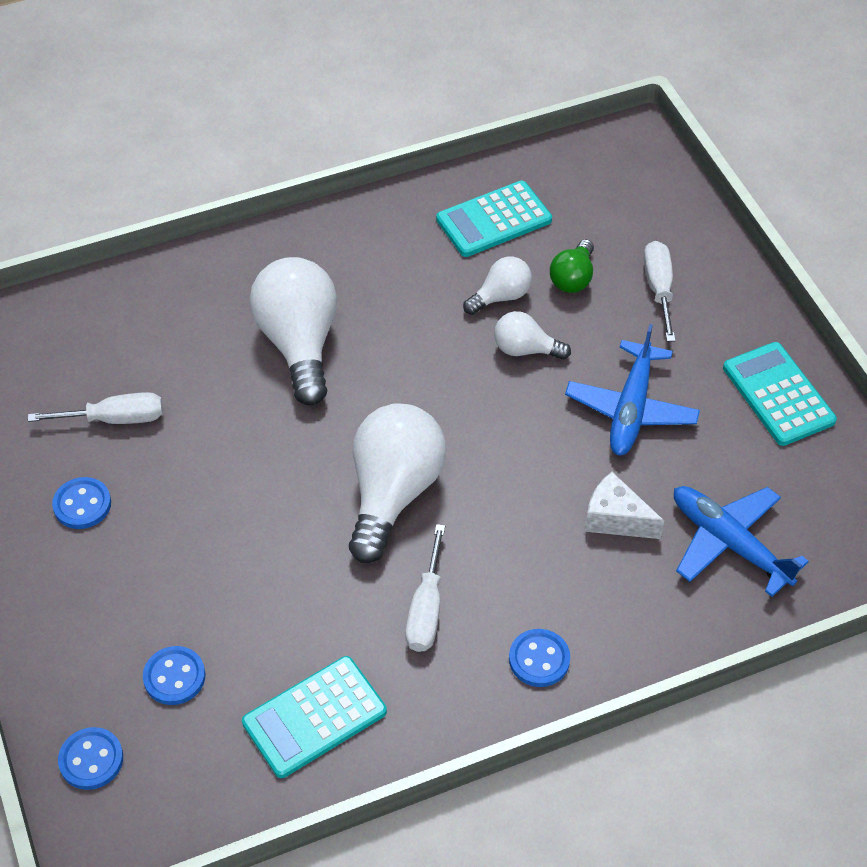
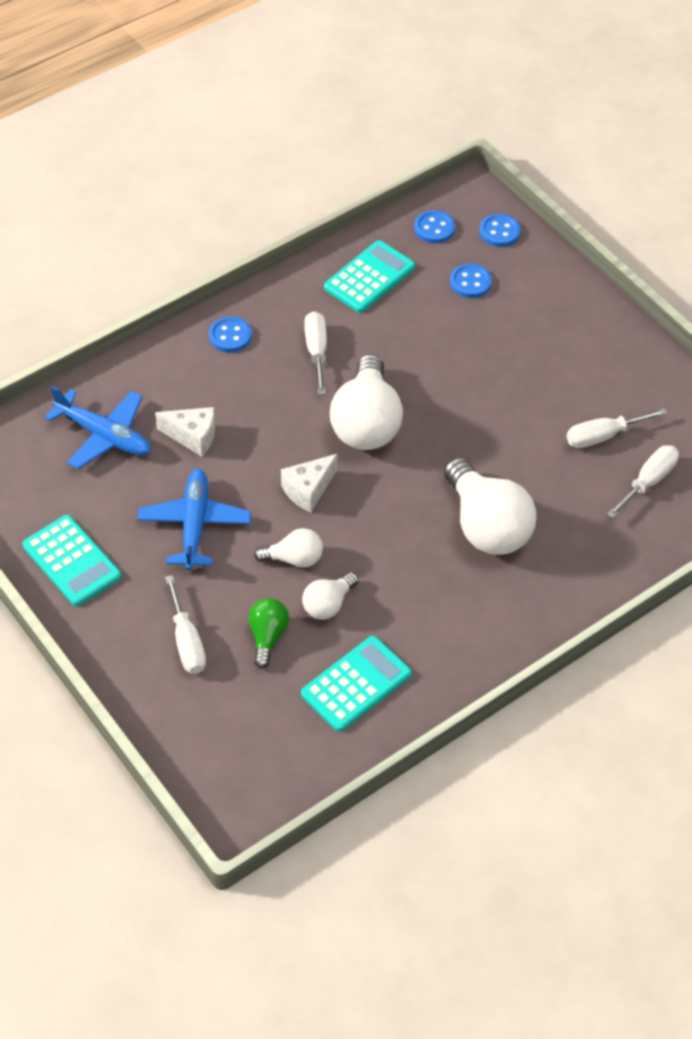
camera: 165 degrees right, 0 degrees up
(82, 505) = (592, 371): blue button -> blue button (434, 228)
(94, 356) = (648, 481): none -> white screwdriver
(489, 423) = (308, 490): none -> white cheese

